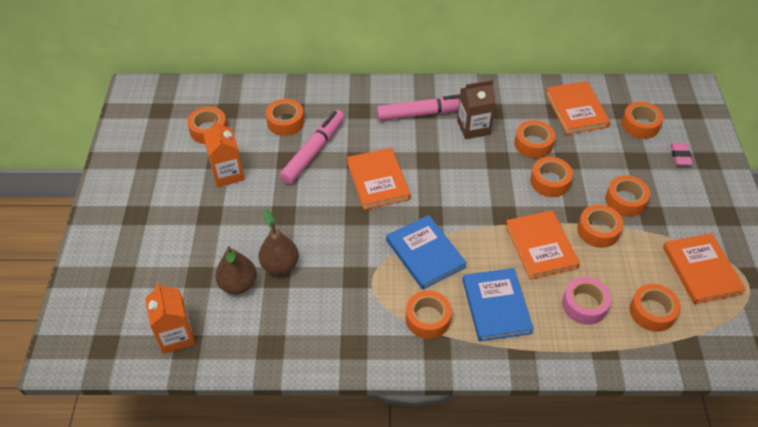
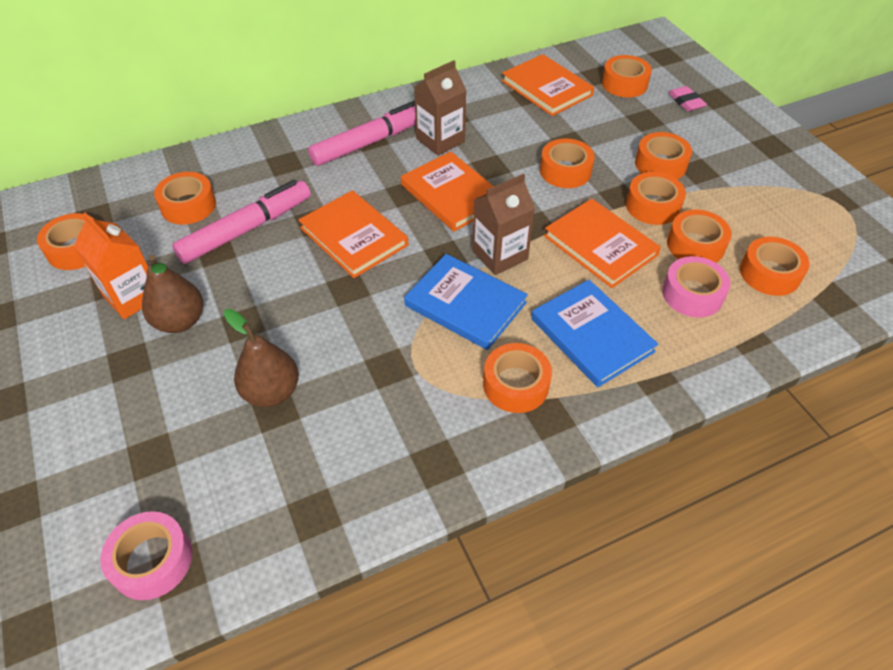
camera: 25 degrees left, 0 degrees up
(176, 335) = (152, 560): orange carton -> pink tape
(238, 284) = (220, 442): brown pear -> brown pear (180, 321)
(313, 151) = (246, 229): pink marker -> pink marker turned 45 degrees clockwise
(467, 228) = (499, 255): none -> brown carton
(533, 144) = (521, 137): orange tape -> orange tape (695, 245)
(701, 270) = (788, 210): orange book -> orange book (452, 194)

